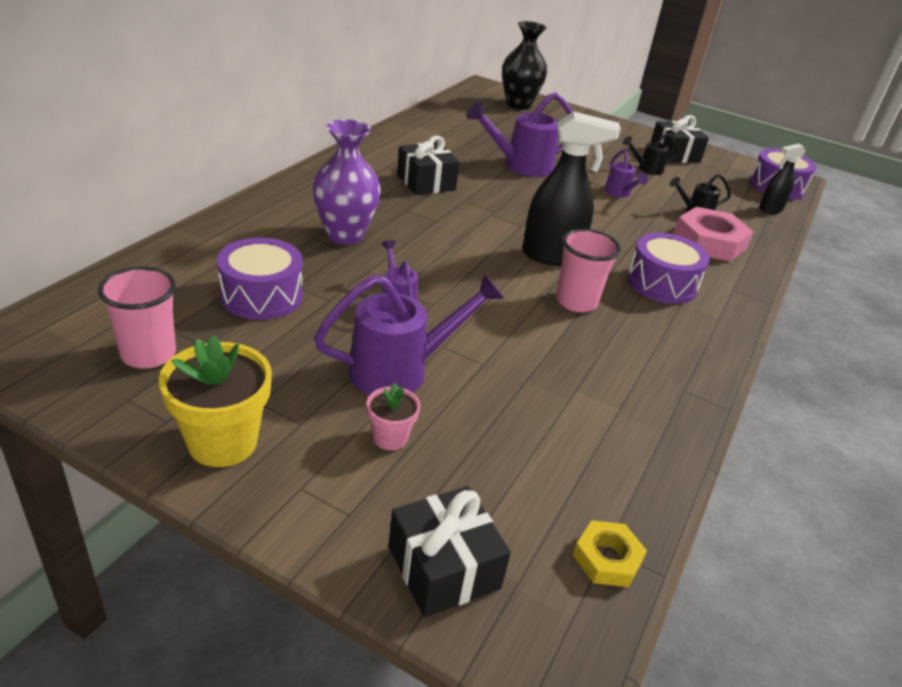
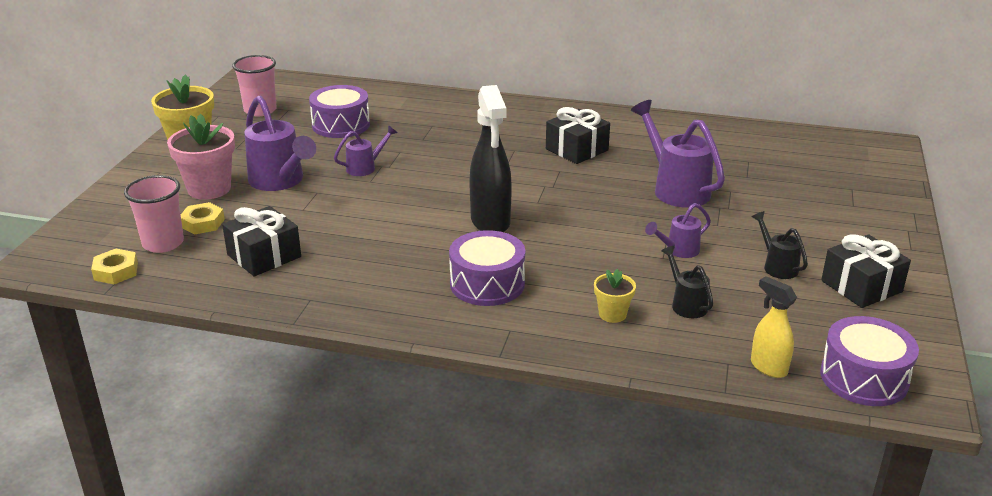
camera: 80 degrees right, 5 degrees down
(345, 235) = (446, 134): purple vase -> none
(390, 437) = (209, 189): pink flower pot -> pink flower pot, size x1.86
(444, 567) = (105, 220): black gift -> black gift (264, 256)
(491, 455) = (202, 223): none -> yellow nut
(518, 105) = (858, 169): black vase -> none
(576, 301) = (418, 240): pink cup -> pink cup (163, 243)
(709, 242) = (612, 314): pink nut -> yellow flower pot
(770, 209) = (768, 367): black spray bottle -> yellow spray bottle

